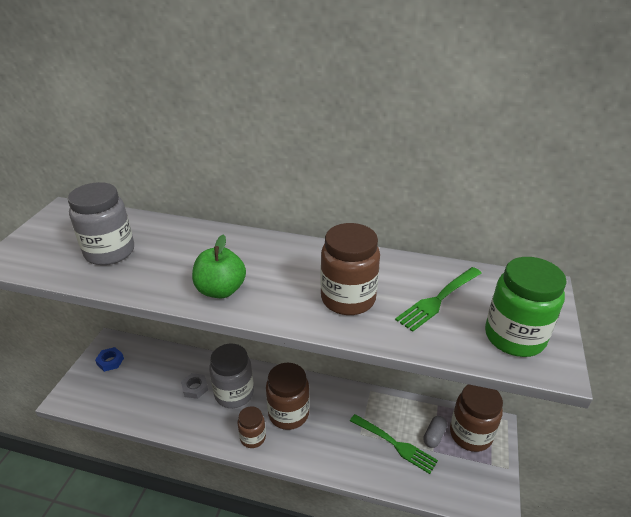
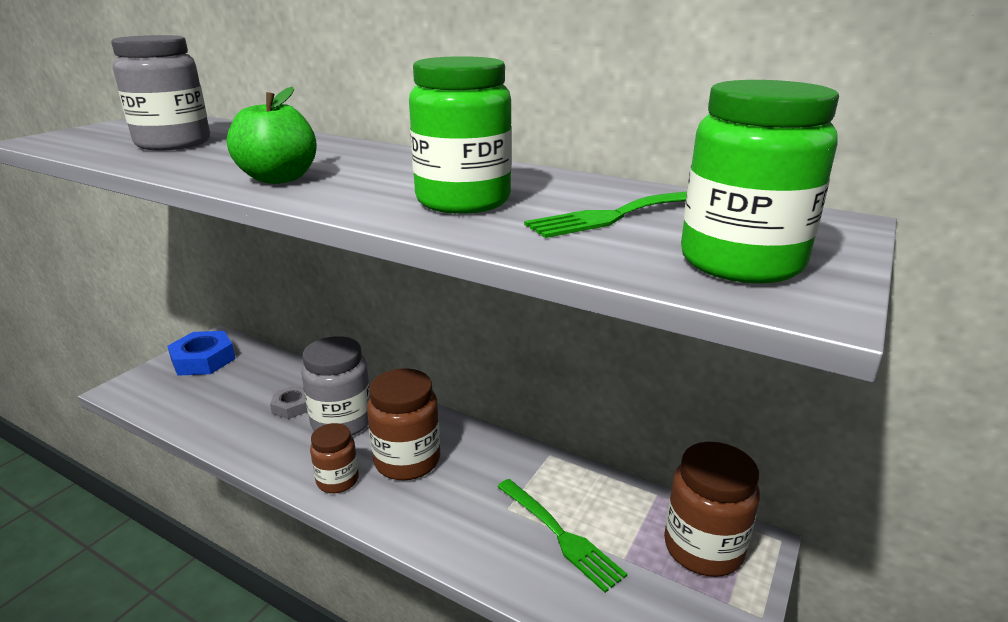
camera: 15 degrees right, 10 degrees down
(110, 361) = (203, 360): blue nut -> blue nut, size x1.70
(348, 299) = (463, 201): brown jar -> green jar
(434, 436) = (634, 537): grey capsule -> none

